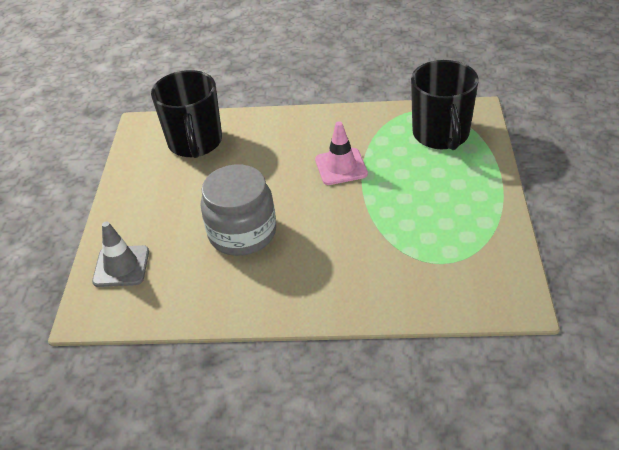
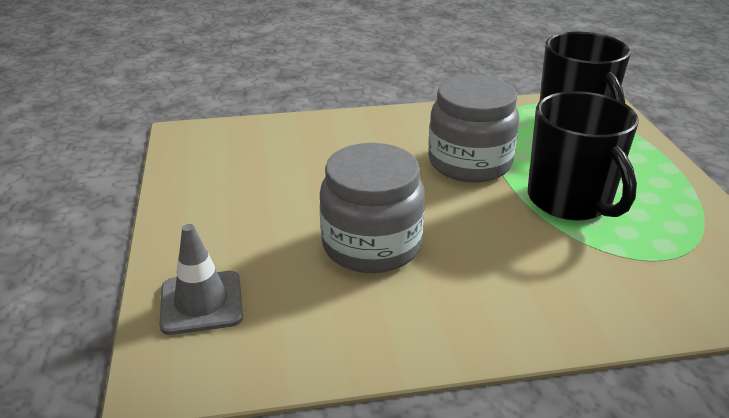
camera: 15 degrees left, 10 degrees down
(195, 143) = (264, 148): black mug -> black mug (571, 201)
(341, 167) = (469, 163): pink traffic cone -> grey jar

